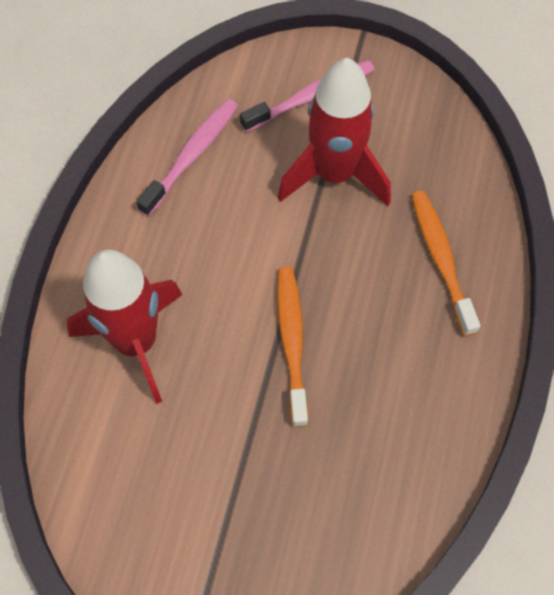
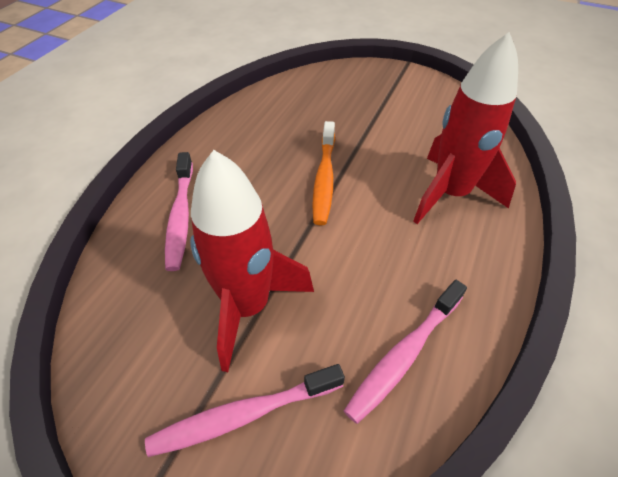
camera: 170 degrees left, 15 degrees down
(441, 259) = (180, 217): orange toothbrush -> pink toothbrush

